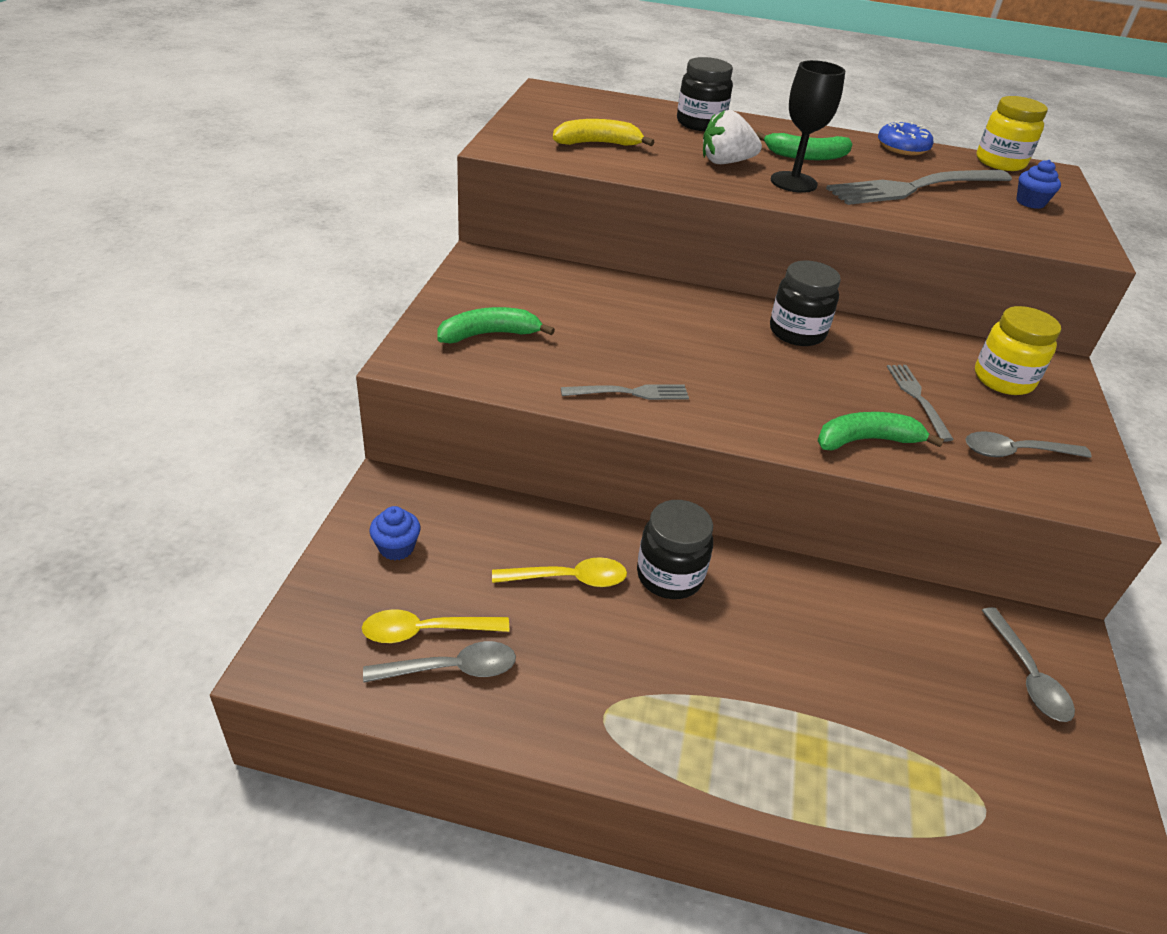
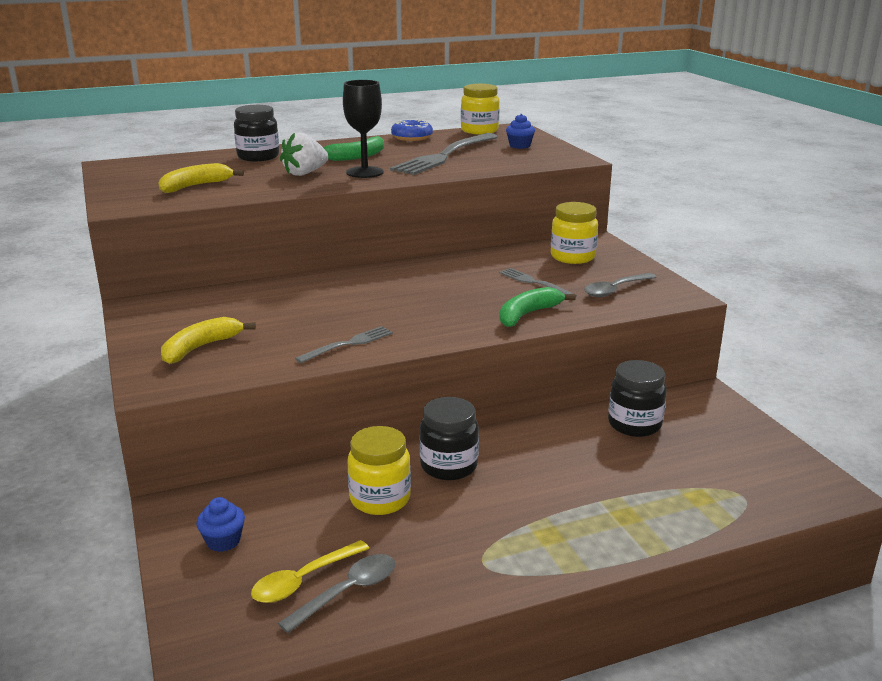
camera: 30 degrees left, 15 degrees down
(489, 334) = (200, 348): green banana -> yellow banana
(569, 579) = (380, 499): yellow spoon -> yellow jar
(797, 332) = (424, 273): black jar -> black jar (634, 425)
(1027, 675) = (704, 421): grey spoon -> none

